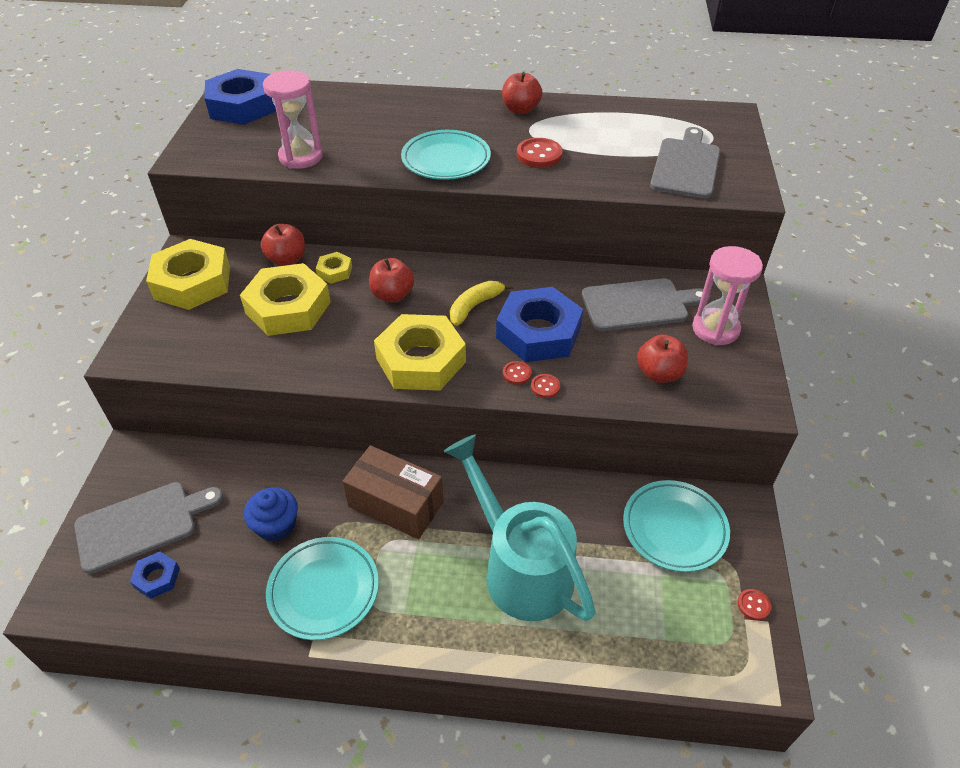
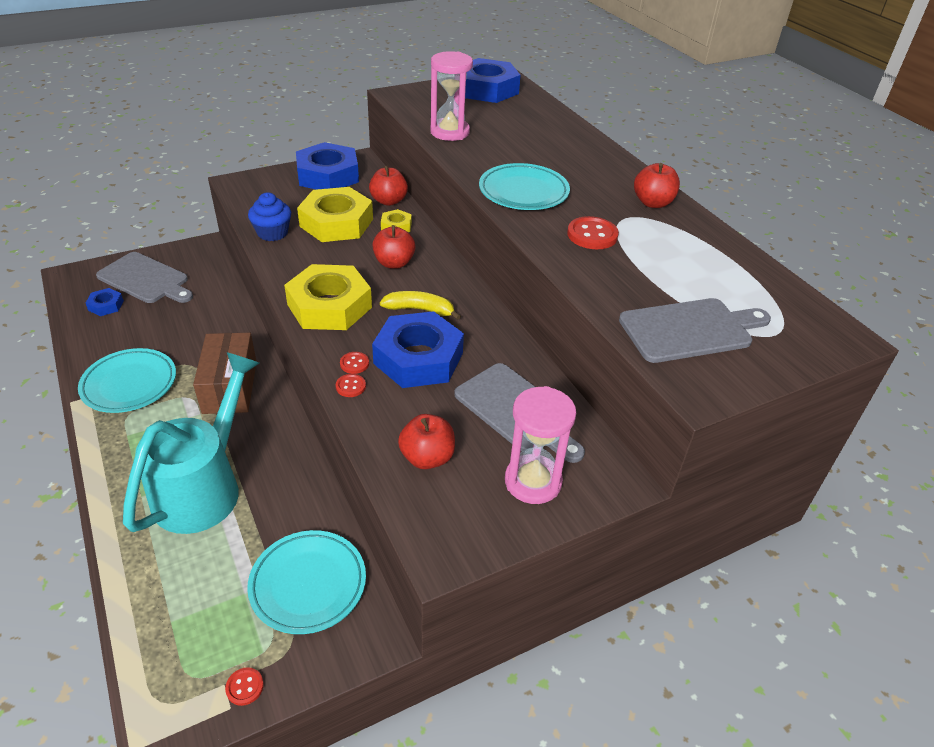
camera: 55 degrees right, 5 degrees down
(192, 282) = (328, 175): yellow nut -> blue nut
(276, 525) = (176, 336): blue cupcake -> blue cupcake (272, 233)

